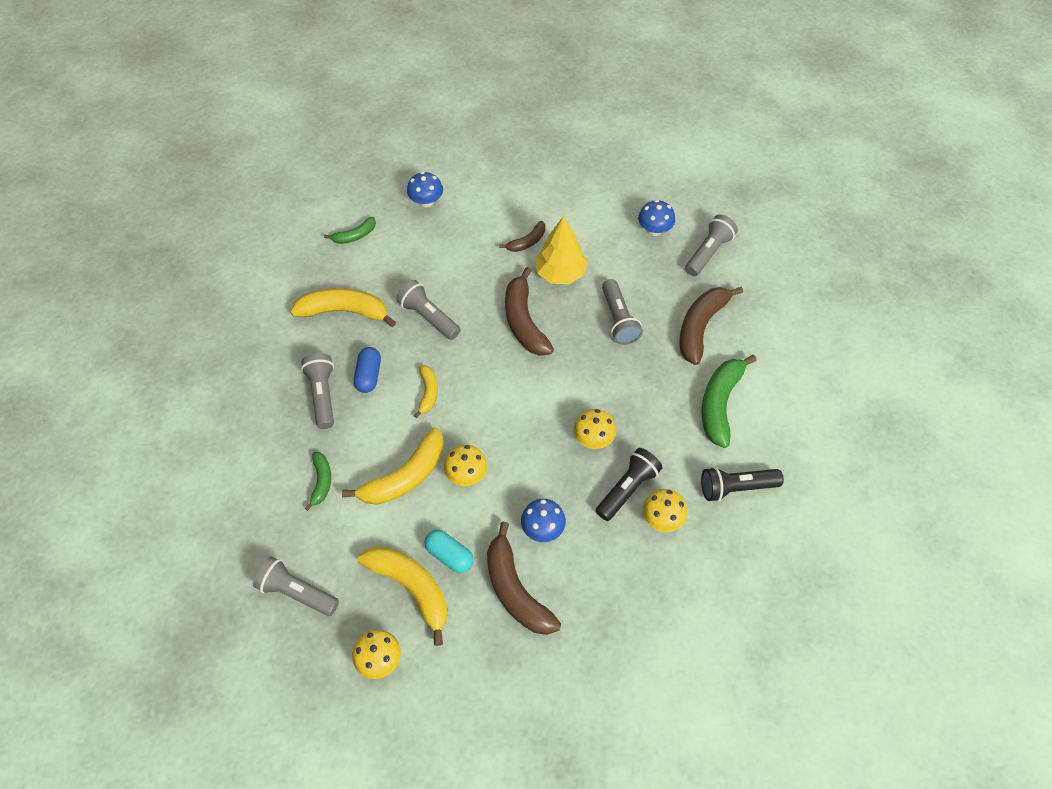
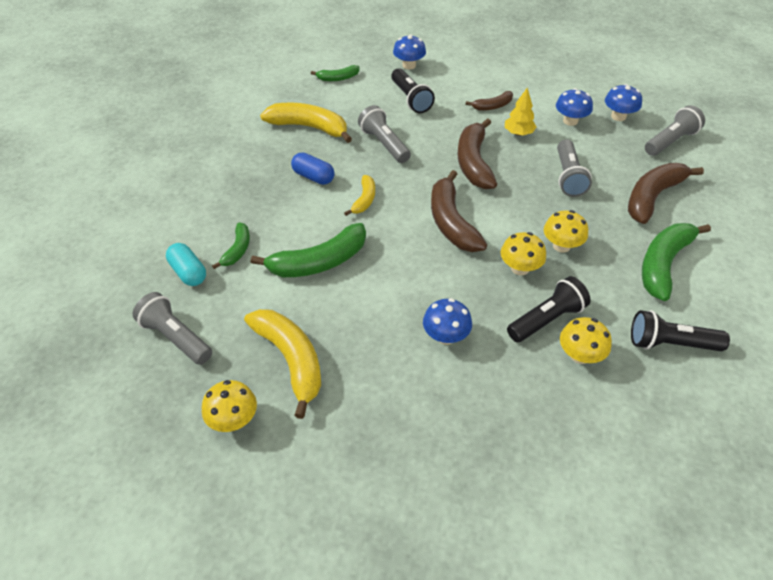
camera: 15 degrees right, 10 degrees down
(322, 395) = (265, 184): grey flashlight -> none
(369, 375) = (313, 177): blue capsule -> blue capsule turned 75 degrees counterclockwise
(405, 477) = (319, 262): yellow banana -> green banana
(440, 249) = (410, 99): none -> black flashlight
(449, 555) = (340, 339): turquoise capsule -> turquoise capsule (188, 272)
(466, 474) = (380, 272): yellow mushroom -> yellow mushroom (561, 246)
(515, 590) = (400, 387): brown banana -> brown banana (451, 222)
(560, 273) = (518, 133): yellow tree -> yellow tree, size x0.63
(608, 246) = (570, 121): none -> blue mushroom

